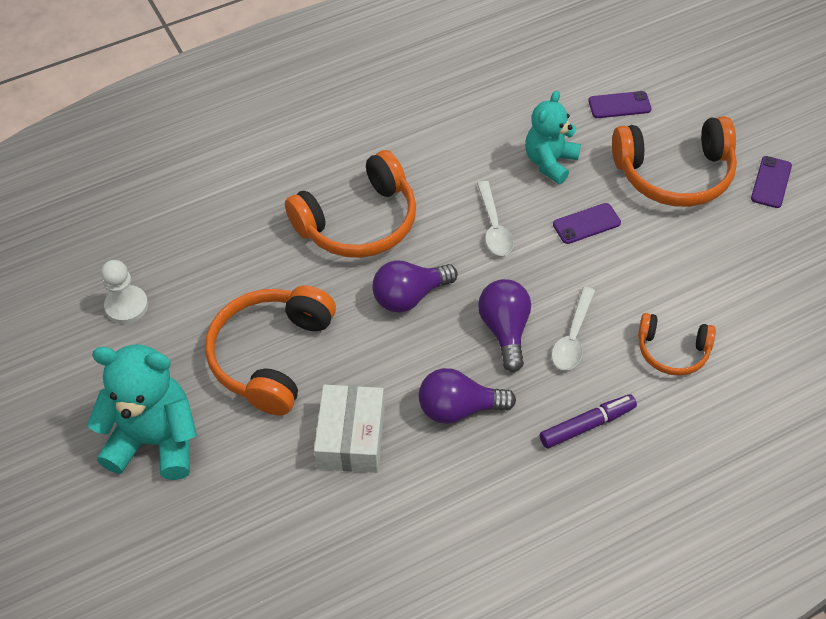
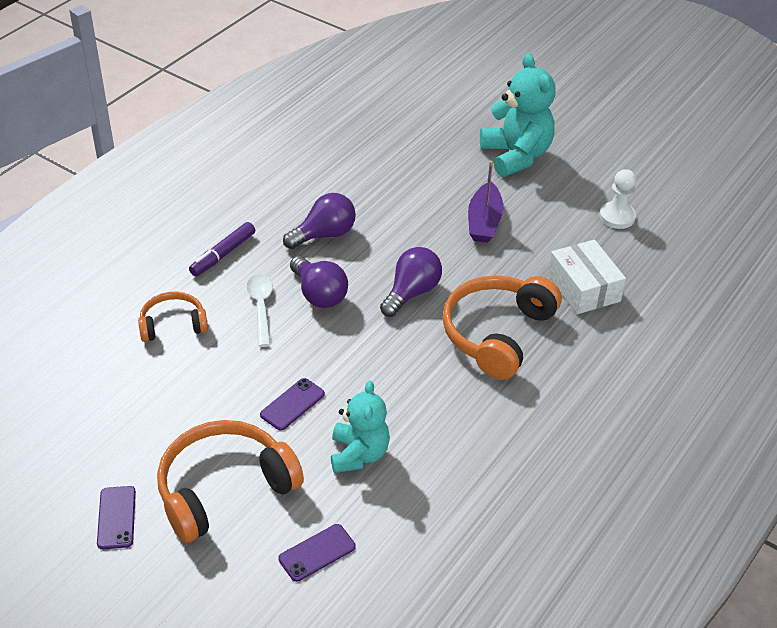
camera: 150 degrees right, 10 degrees down
(155, 441) = (516, 156): turquoise teddy bear -> turquoise teddy bear turned 90 degrees counterclockwise
(271, 356) = (484, 222): orange headphones -> purple boat
(351, 437) = (389, 196): white box -> white box (583, 288)
(494, 227) = (376, 371): white spoon -> none

